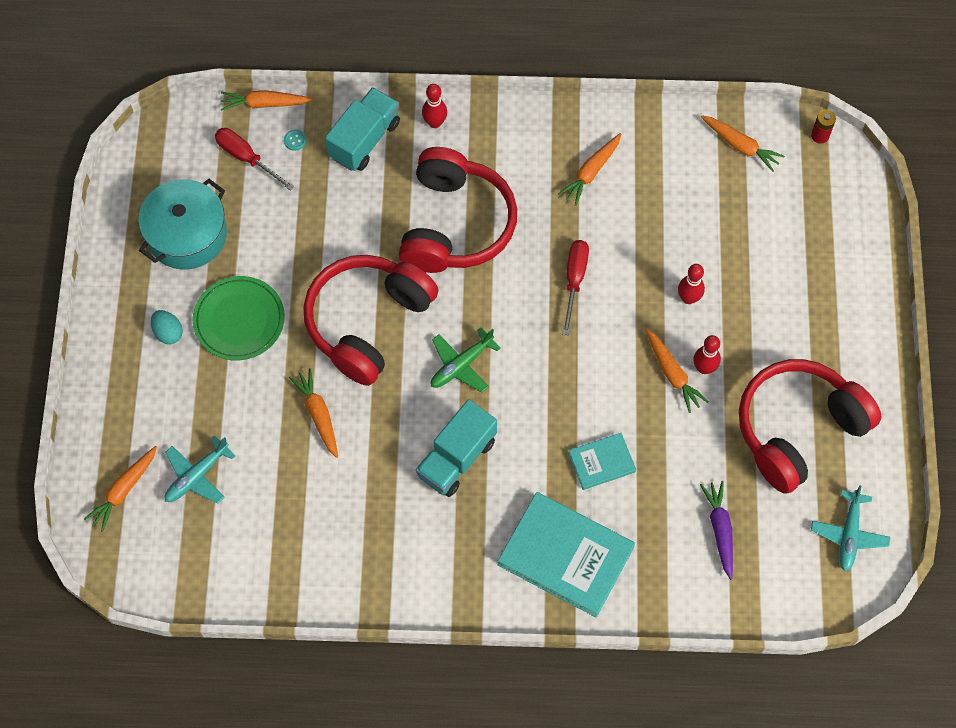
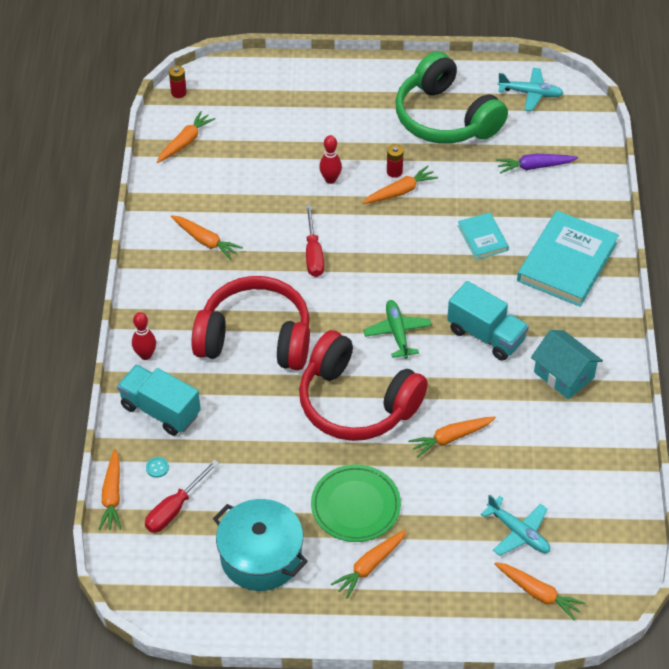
camera: 90 degrees left, 15 degrees down
(168, 332) = (370, 566): turquoise egg -> orange carrot
(399, 538) = (564, 375): none -> turquoise house
(461, 365) = (397, 333): green plane -> green plane turned 150 degrees counterclockwise
(574, 280) = (313, 254): red screwdriver -> red screwdriver turned 105 degrees counterclockwise
(704, 368) = (394, 171): red bowling pin -> red battery
(798, 429) = (446, 118): red headphones -> green headphones

